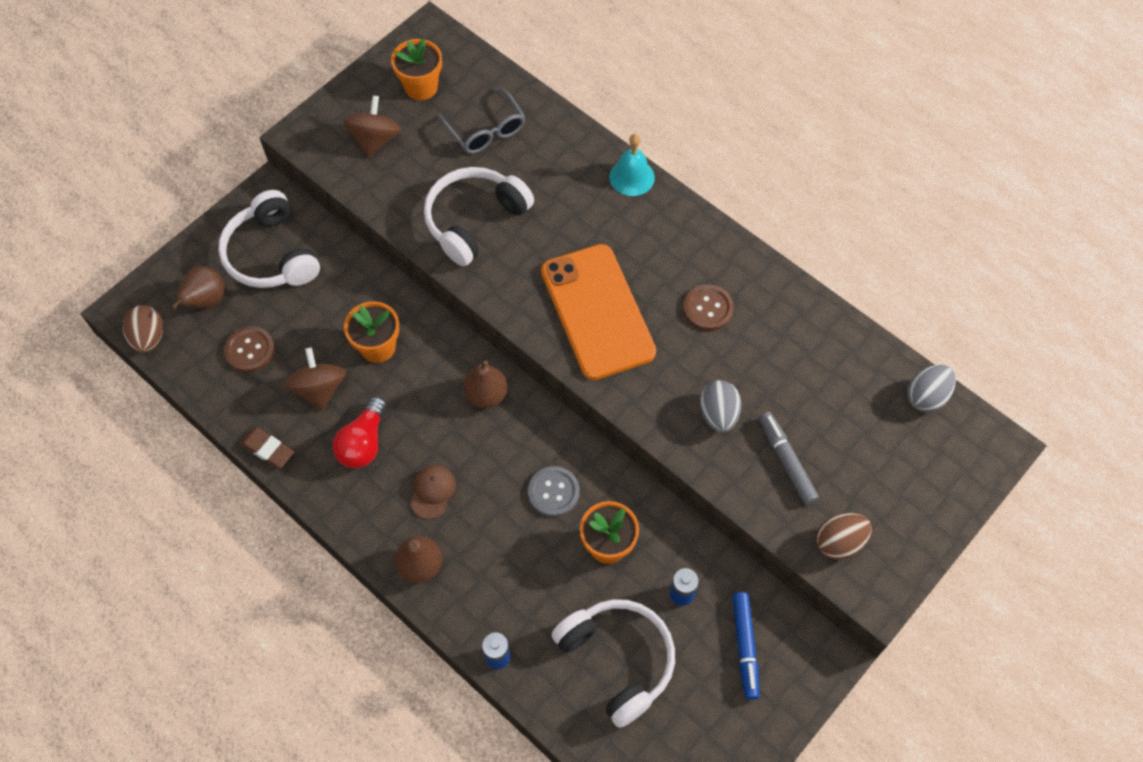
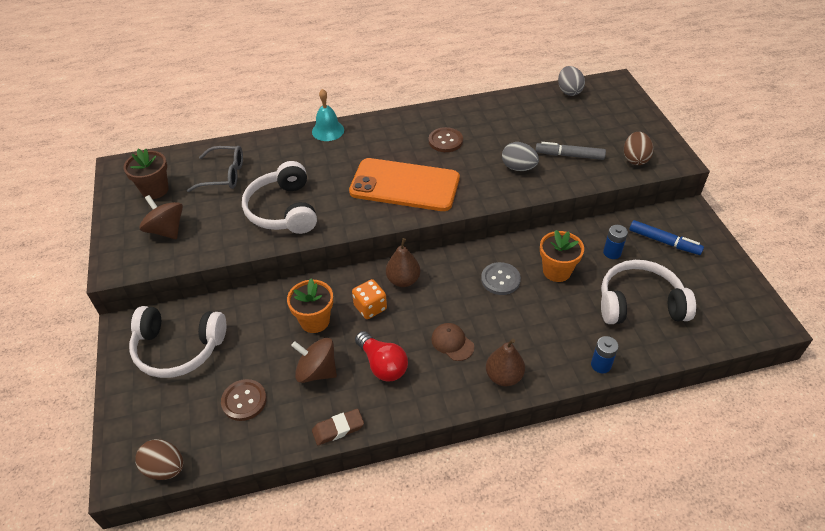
camera: 55 degrees left, 15 degrees down
(206, 301) = (173, 410): brown pear -> none
(421, 87) = (155, 190): orange flower pot -> brown flower pot
(428, 386) = (370, 307): none -> orange dice

